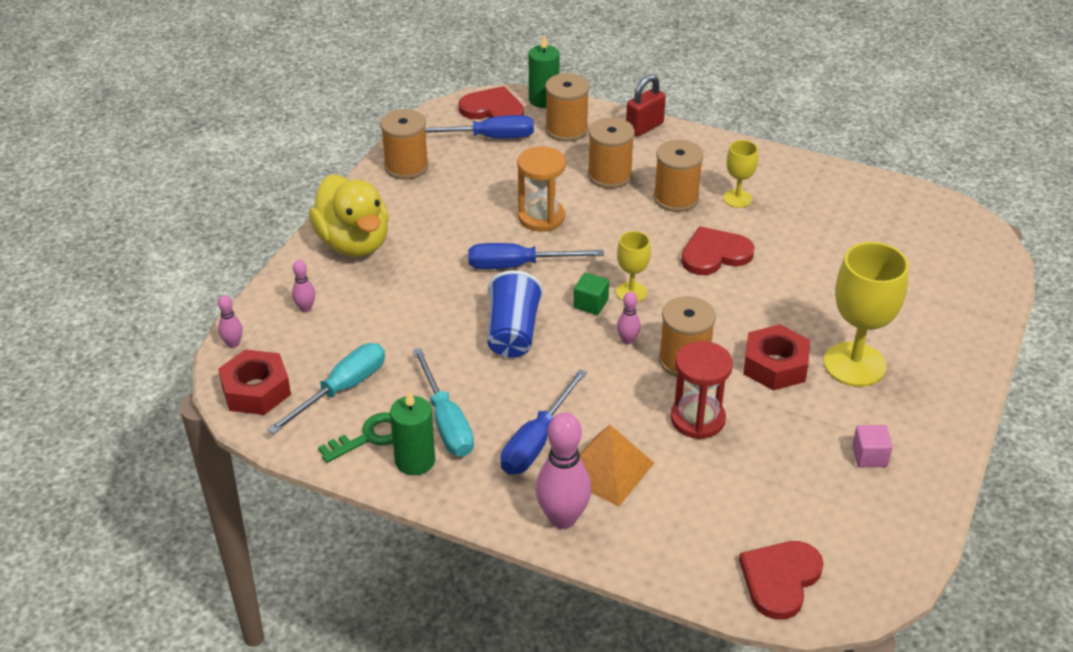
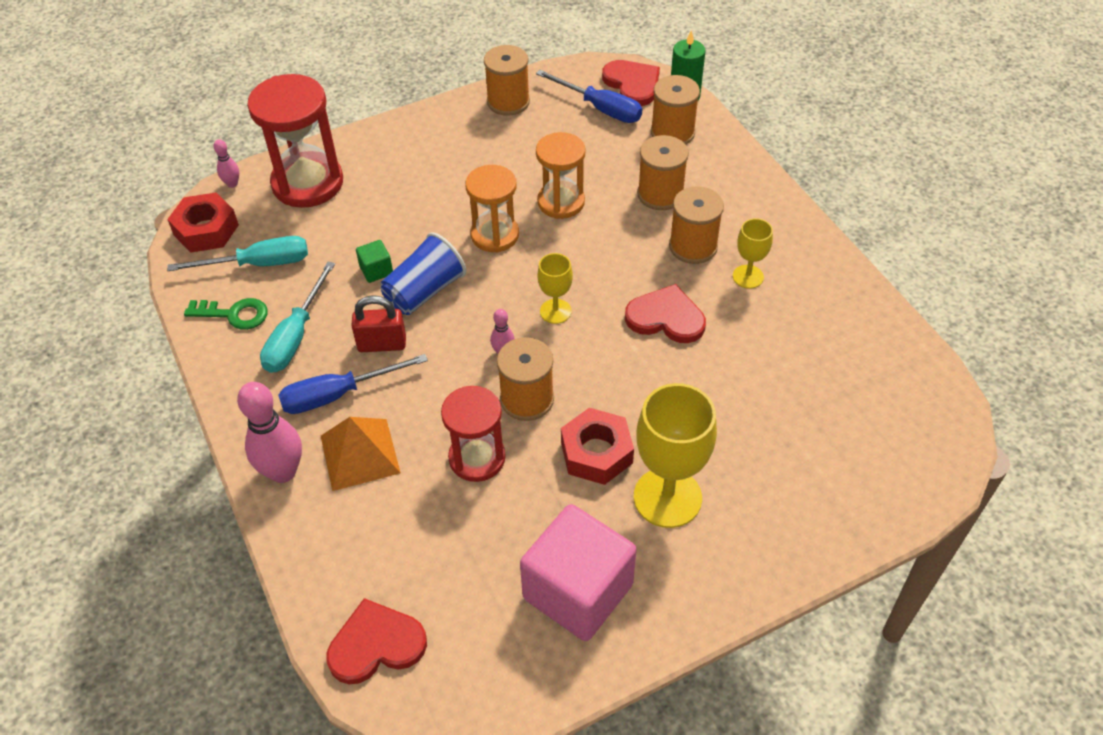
camera: 40 degrees right, 10 degrees up
(305, 308) = (307, 183): pink bowling pin -> red hourglass
(354, 243) = (398, 147): yellow duck -> none
(415, 461) = (240, 353): green candle -> none
(518, 265) = (495, 235): blue screwdriver -> orange hourglass
(590, 304) = (511, 302): green cube -> green cube (376, 270)
(644, 127) = (743, 164): red padlock -> red padlock (382, 344)
(869, 456) = (578, 591): pink cube -> pink cube, size x2.44

